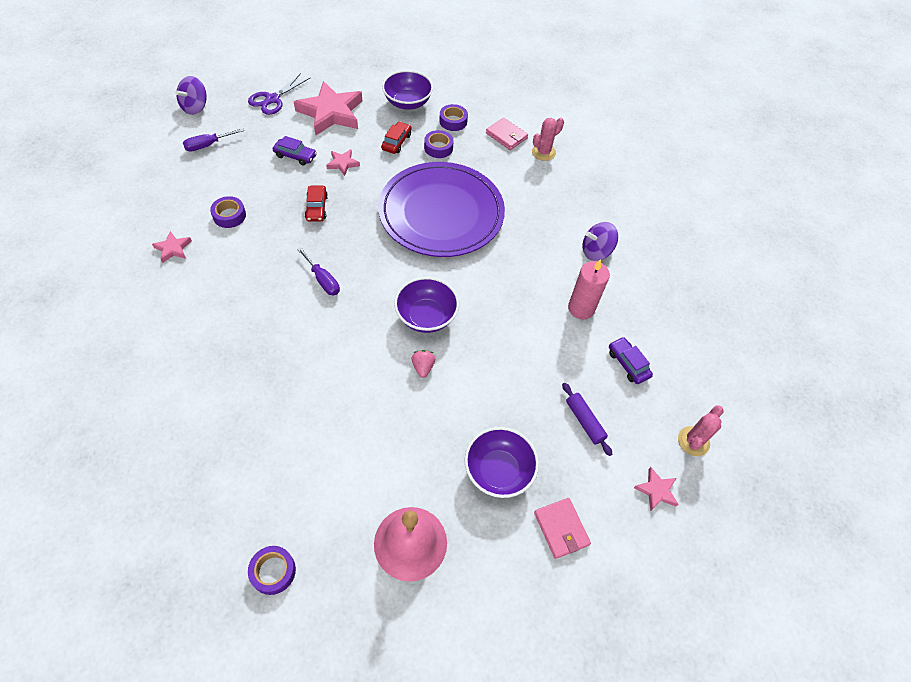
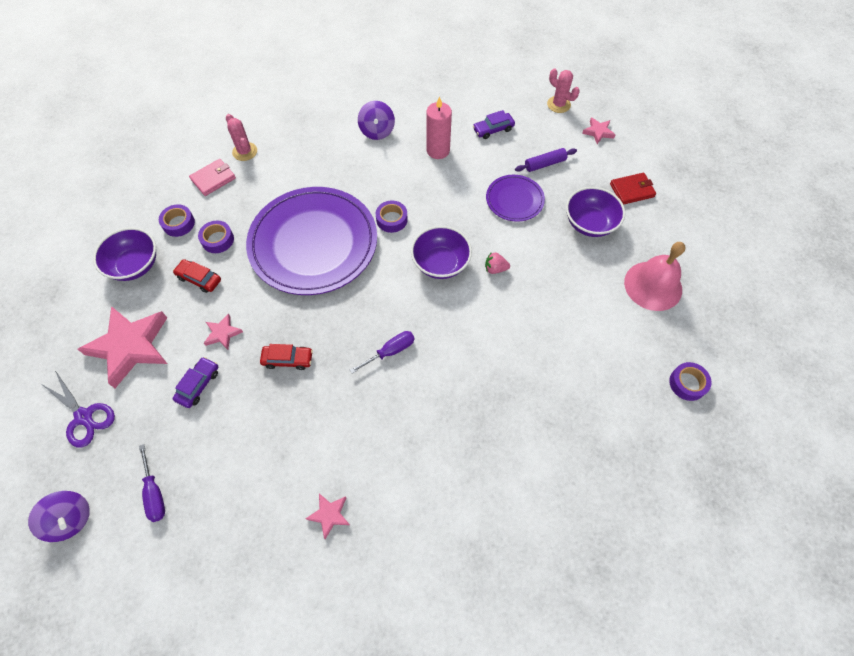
camera: 80 degrees left, 5 degrees up
(229, 215) = (285, 454): purple tape -> purple tape (392, 219)
(522, 387) = (514, 200): none -> purple plate
(561, 528) = (631, 190): pink wallet -> red wallet

